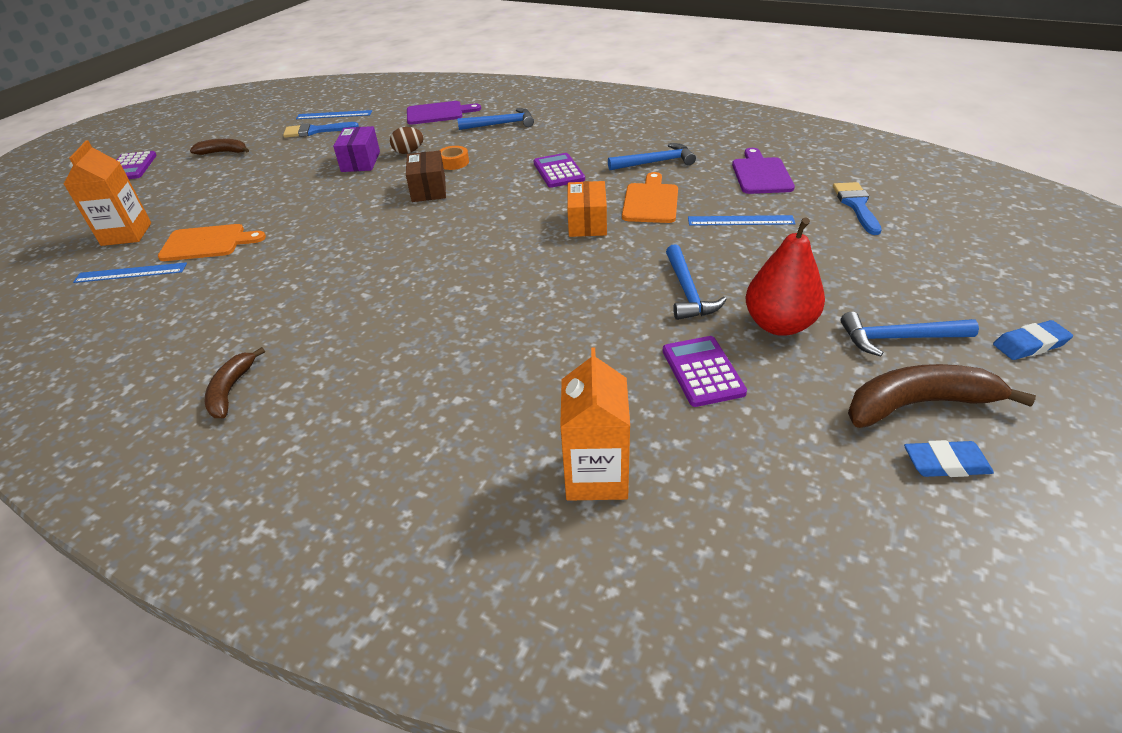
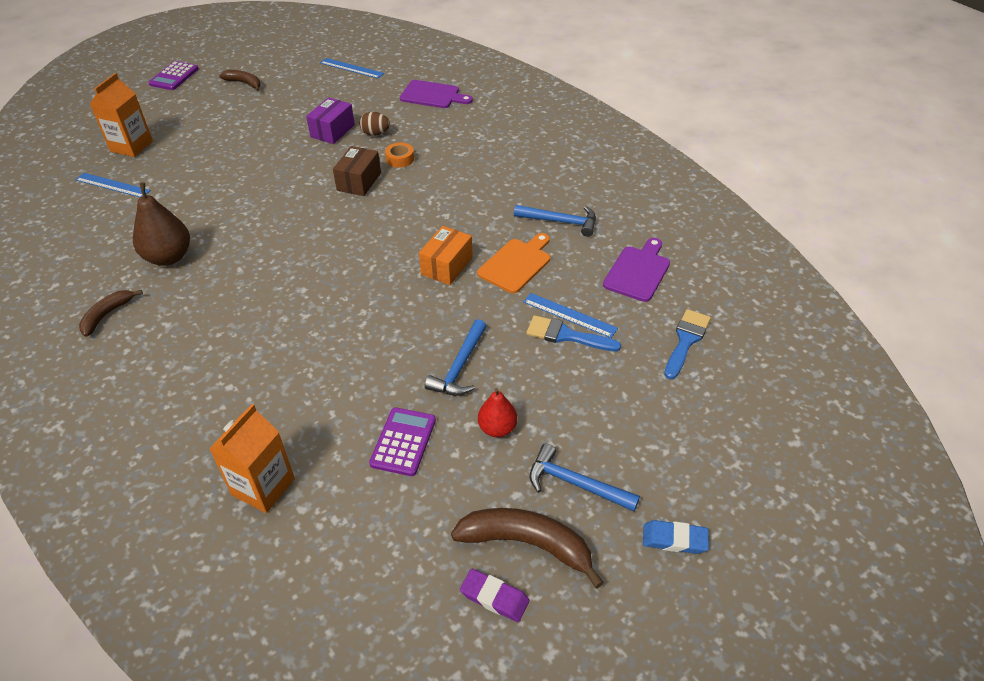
camera: 25 degrees right, 5 degrees up
(207, 243) = (174, 176): orange cutting board -> none
(266, 312) = (169, 257): none -> brown pear
(315, 131) = (324, 82): blue brush -> blue brush (566, 335)
(501, 124) = (472, 128): blue hammer -> none
(558, 171) = (472, 201): purple calculator -> none
(779, 325) = (497, 428): red pear -> red pear, size x0.61
(945, 463) = (494, 597): blue eraser -> purple eraser

